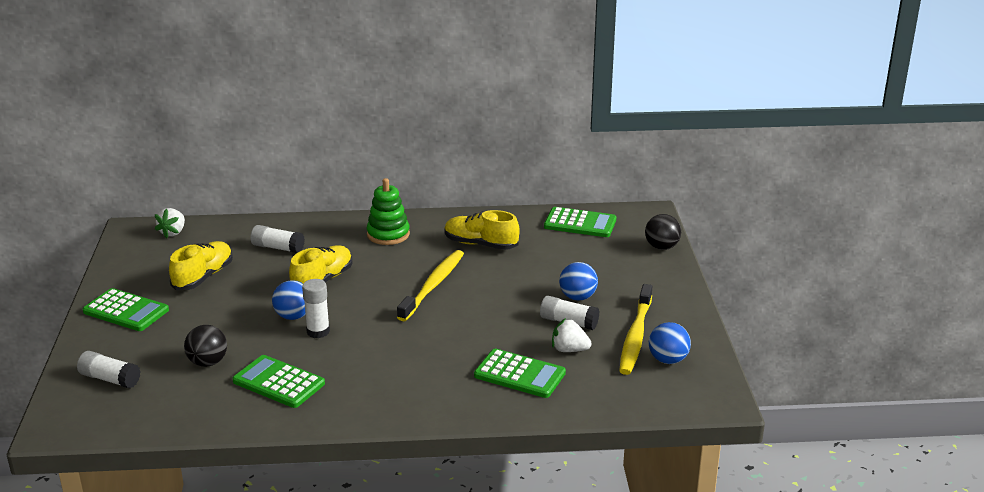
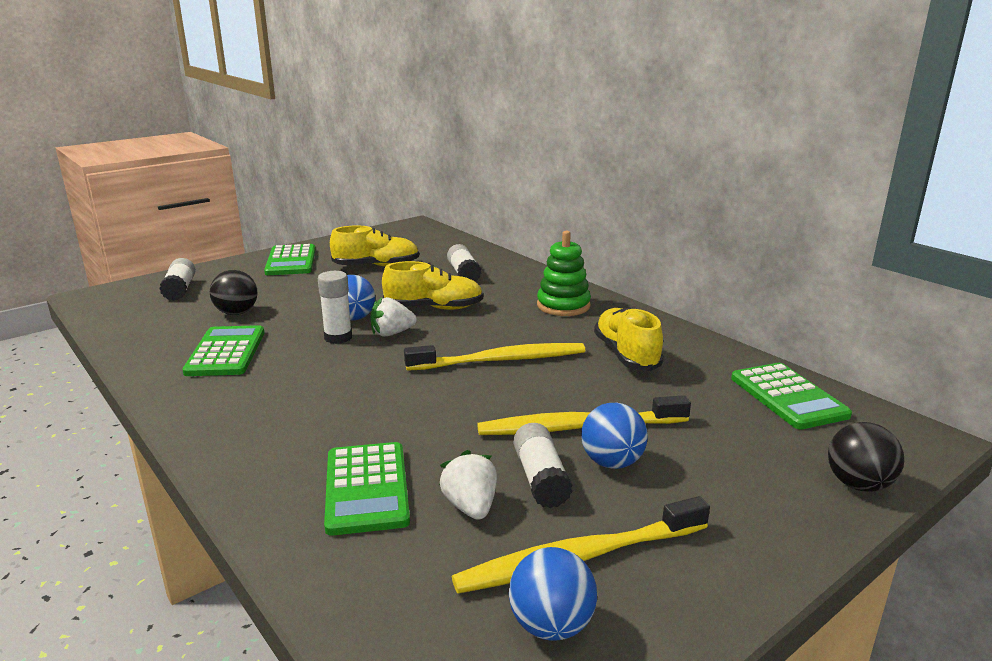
camera: 55 degrees right, 5 degrees down
(173, 232) = (430, 236): white strawberry -> white strawberry (392, 333)
(536, 293) = (577, 427): none -> yellow toothbrush

